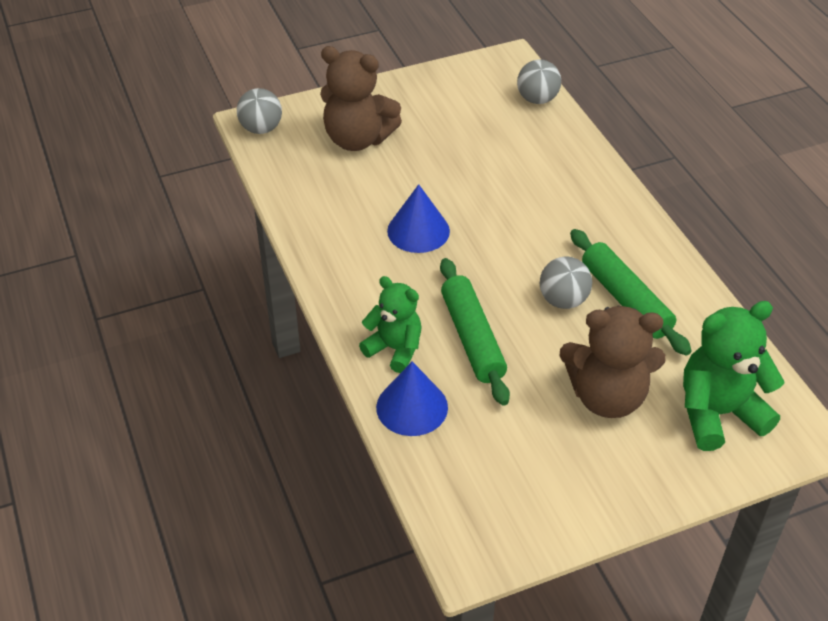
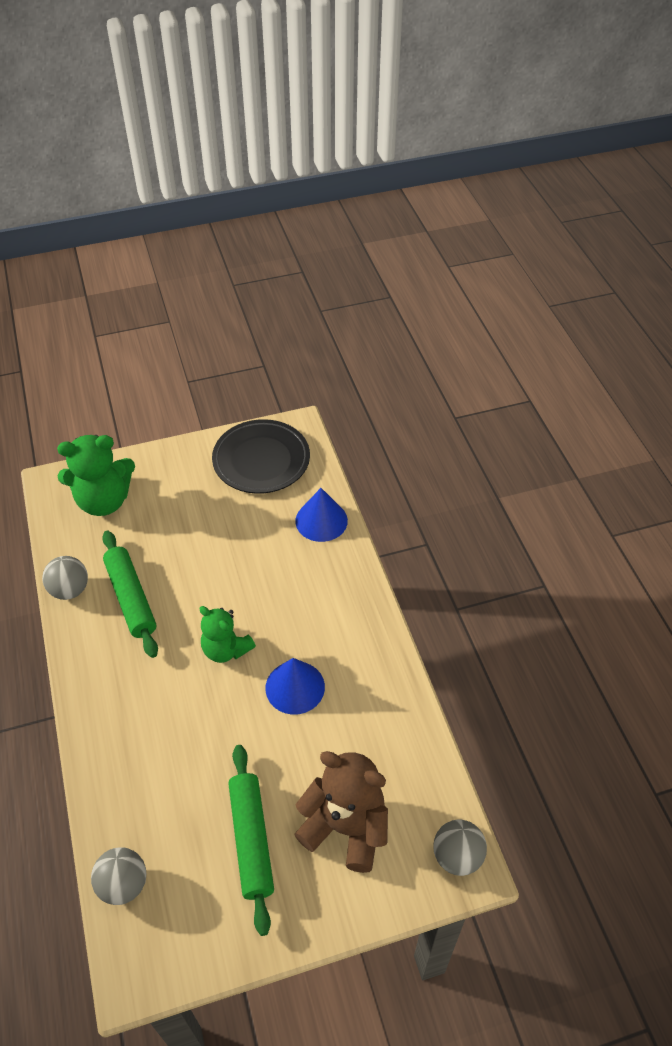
camera: 175 degrees left, 5 degrees up
(395, 349) = (329, 567): green teddy bear -> green teddy bear (226, 649)
(472, 338) = (266, 572): green rolling pin -> green rolling pin (251, 840)
(514, 492) = (261, 460): none -> black plate
(563, 300) = (183, 601): grey ball -> grey ball (70, 590)
(607, 397) = (178, 518): brown teddy bear -> none

